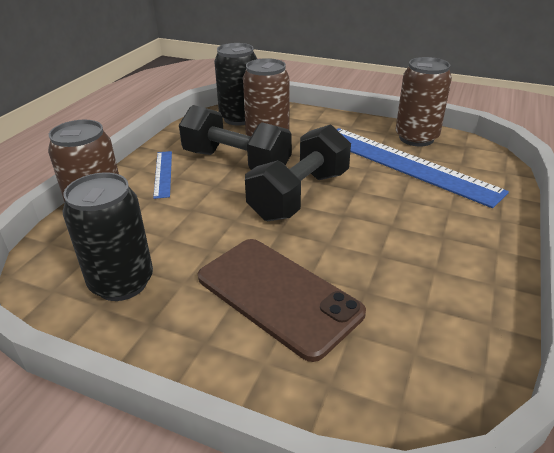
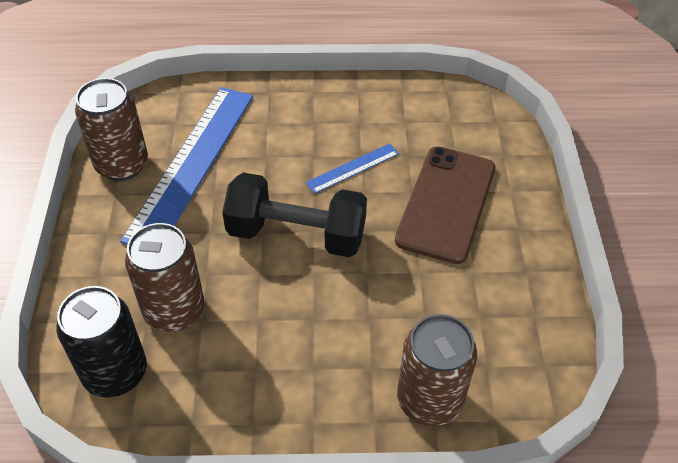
camera: 115 degrees left, 15 degrees up
(122, 283) = (502, 315): black can -> none
(163, 173) = (312, 388): blue ruler -> blue ruler (352, 168)
(236, 162) = (251, 320): black dumbbell -> none

